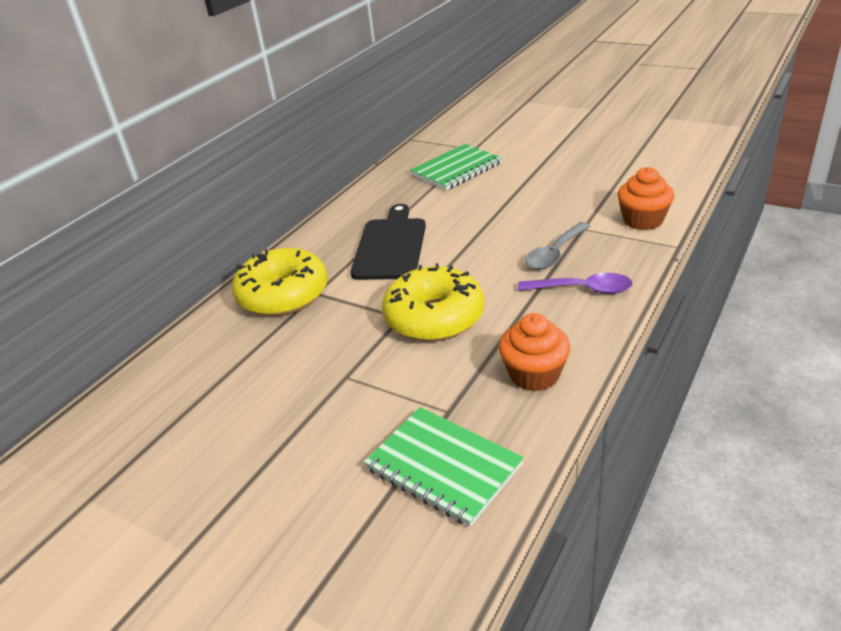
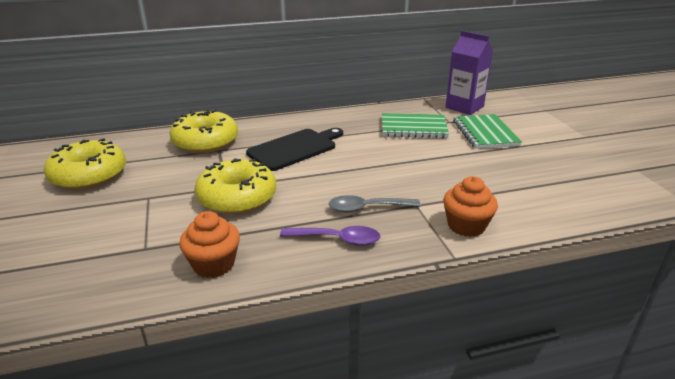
camera: 40 degrees right, 5 degrees down
(225, 407) = (89, 176): none -> yellow donut
(443, 467) = (87, 272): green notebook -> green notebook (485, 133)
(461, 129) = (464, 107): none -> purple carton
(582, 289) = (337, 239): purple spoon -> purple spoon turned 45 degrees counterclockwise

